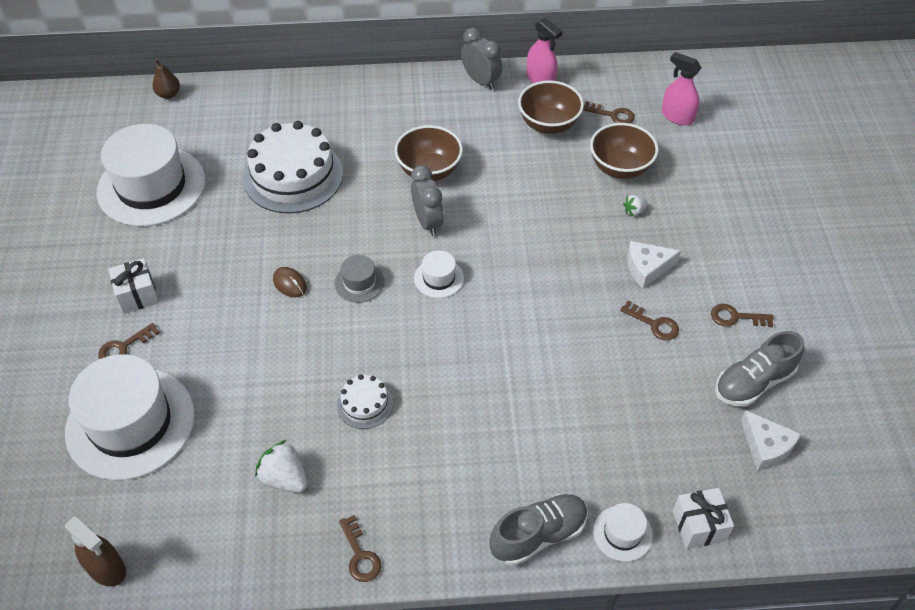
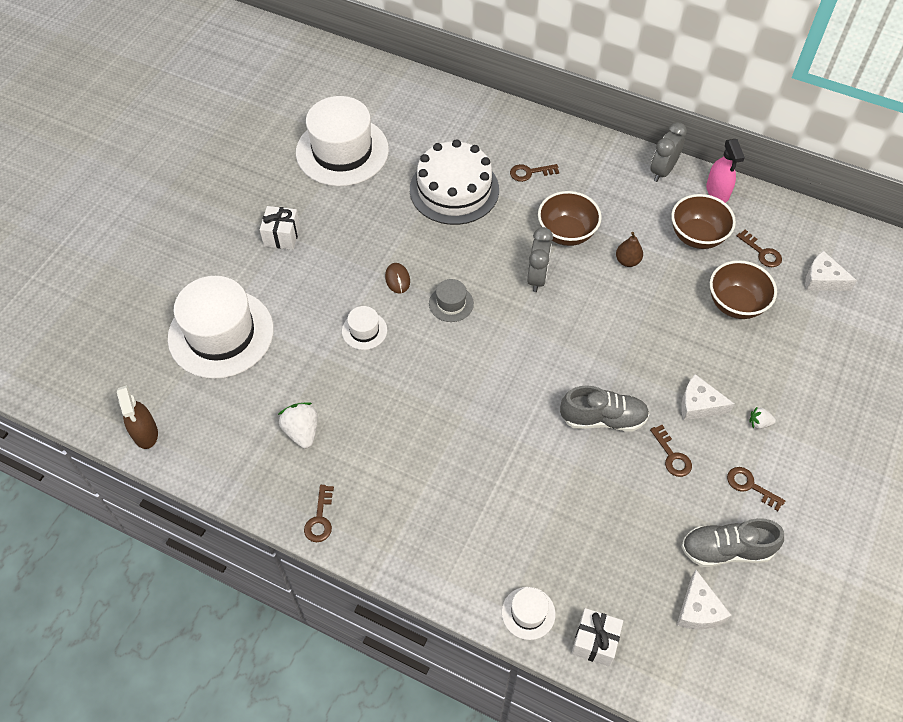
camera: 30 degrees right, 5 degrees up
(124, 347) = (249, 272): brown key -> brown key (530, 173)
(168, 94) = (399, 78): brown pear -> brown pear (627, 261)
(365, 404) = (394, 404): white cake -> none
(439, 278) = (516, 329): white hat -> white hat (364, 330)
(481, 81) = (662, 171): grey clock -> grey clock turned 135 degrees counterclockwise
(538, 535) = (461, 578): grey shoe -> grey shoe (603, 419)
(634, 211) = (722, 349): white strawberry -> white strawberry (759, 423)
(677, 116) = (822, 279): pink spray bottle -> white cheese

